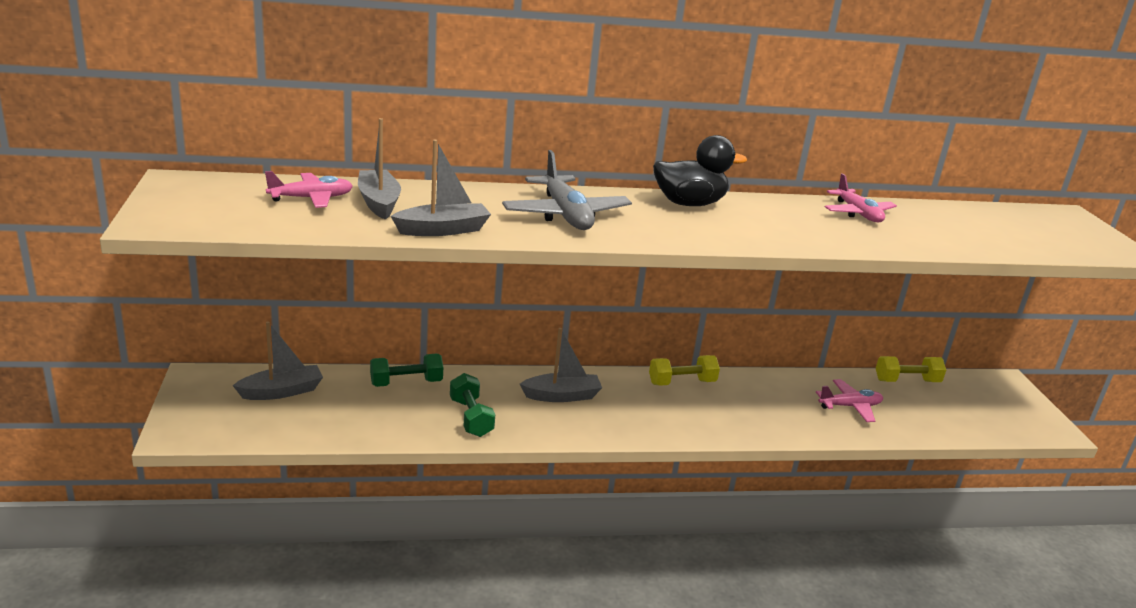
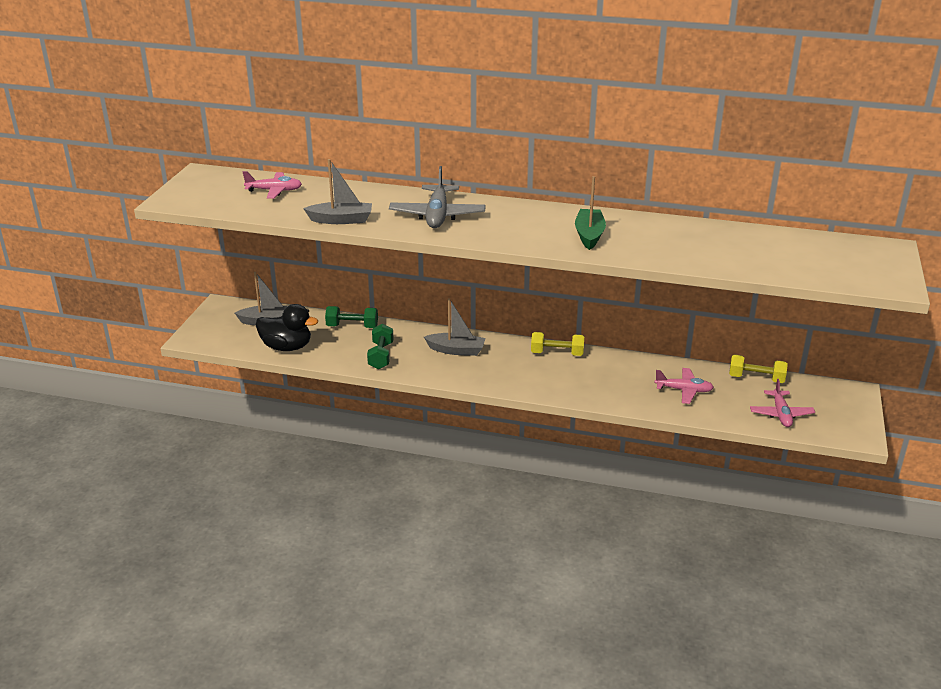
camera: 25 degrees right, 5 degrees up
(379, 202) = (315, 197): grey boat -> none
(689, 203) = (543, 213): black duck -> black duck (287, 347)
(769, 225) = (589, 235): none -> green boat
(858, 213) = (679, 232): pink plane -> pink plane (781, 414)

